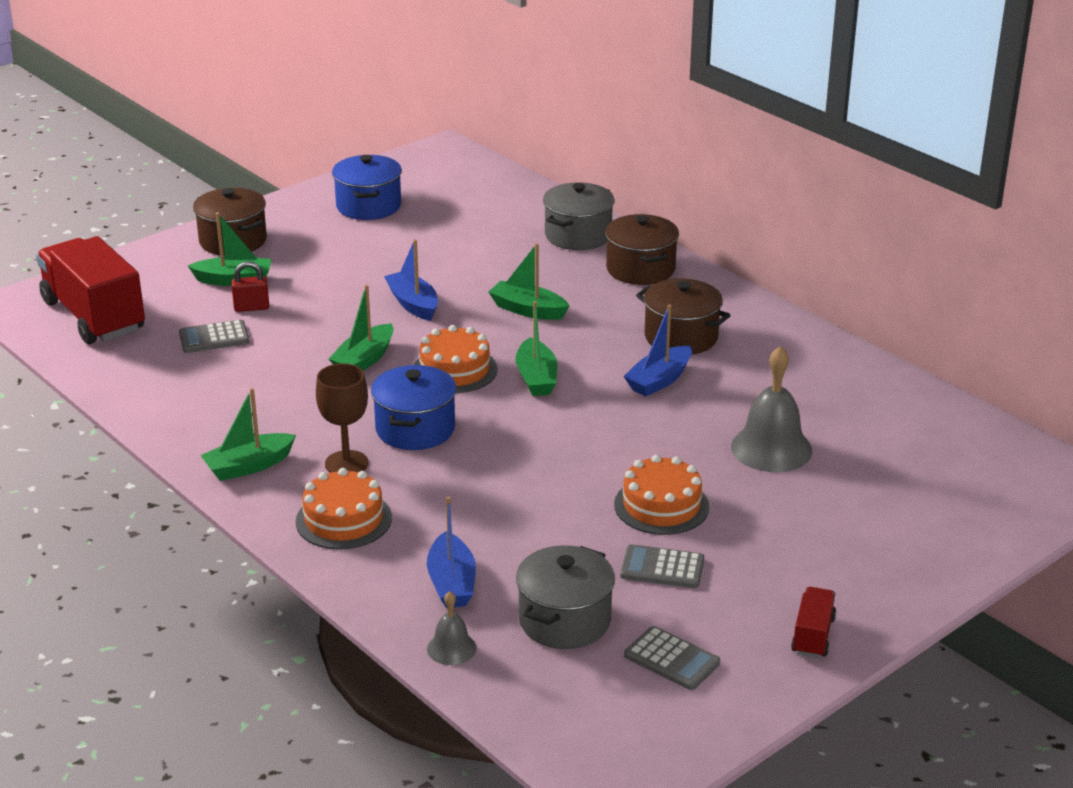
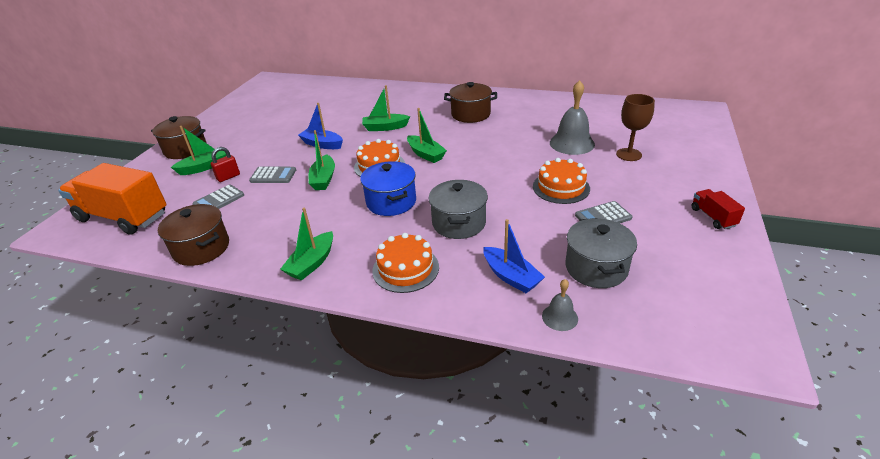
camera: 30 degrees left, 5 degrees up
(94, 316) = (123, 217): red truck -> orange truck
(346, 463) = (372, 236): brown goblet -> brown goblet (628, 154)
(368, 206) = (251, 111): blue pot -> none
(578, 235) = (372, 92): grey pot -> grey pot (459, 223)
(640, 269) = (417, 95): brown pot -> brown pot (201, 248)
(659, 380) = (484, 134): blue boat -> none
(672, 659) = (674, 262): grey calculator -> grey calculator (273, 175)

